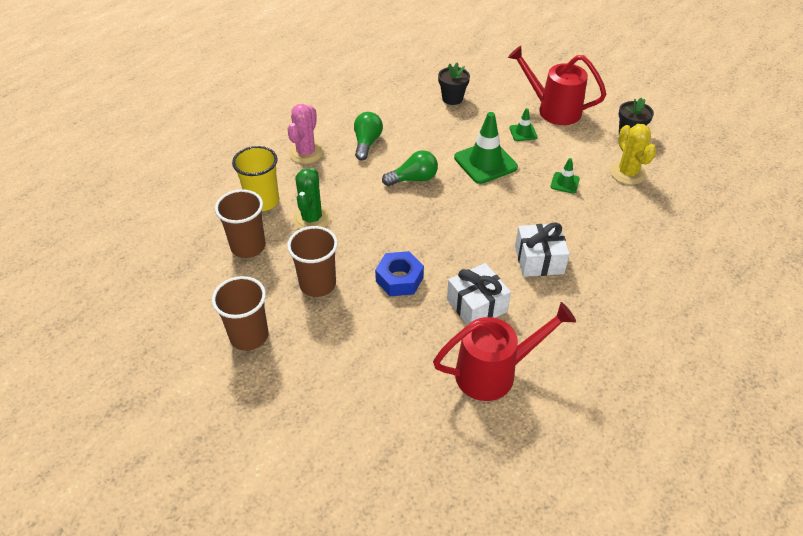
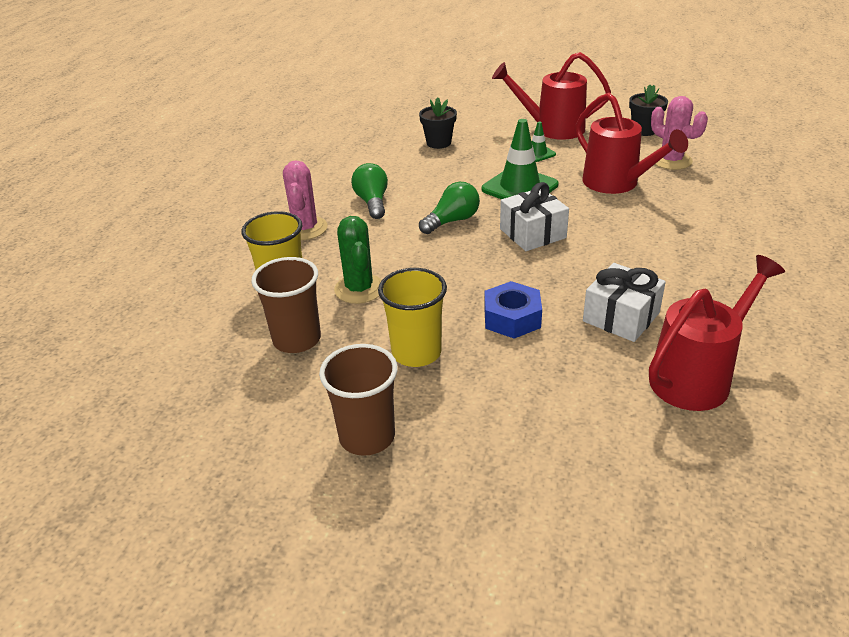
camera: 20 degrees left, 10 degrees down
(317, 284) = (416, 352): brown cup -> yellow cup
(539, 260) = (650, 256): white gift -> white gift (532, 233)
(564, 183) = (617, 184): green traffic cone -> red watering can
(627, 173) = (671, 161): yellow cactus -> pink cactus

